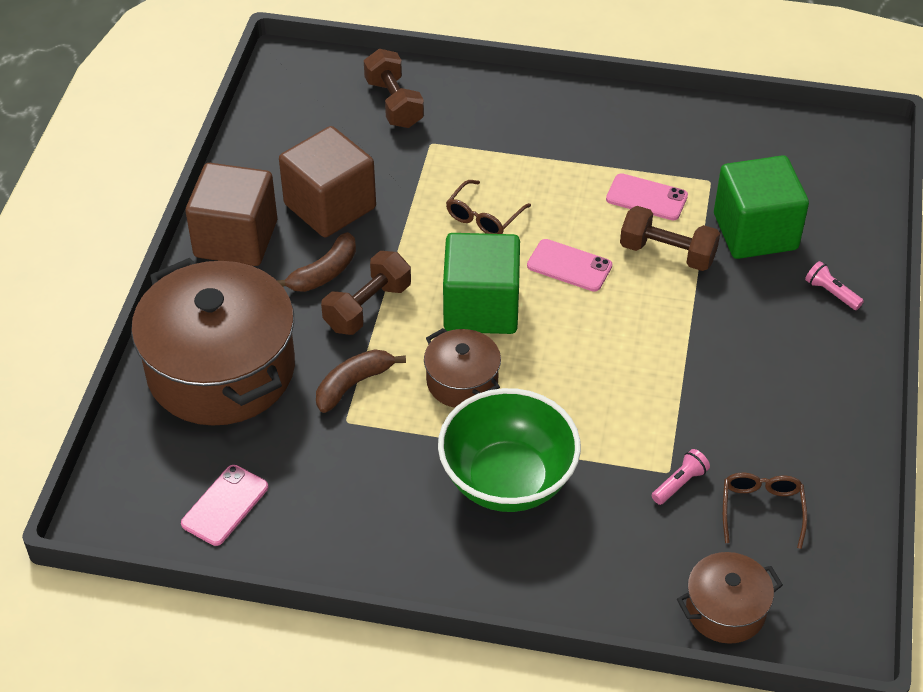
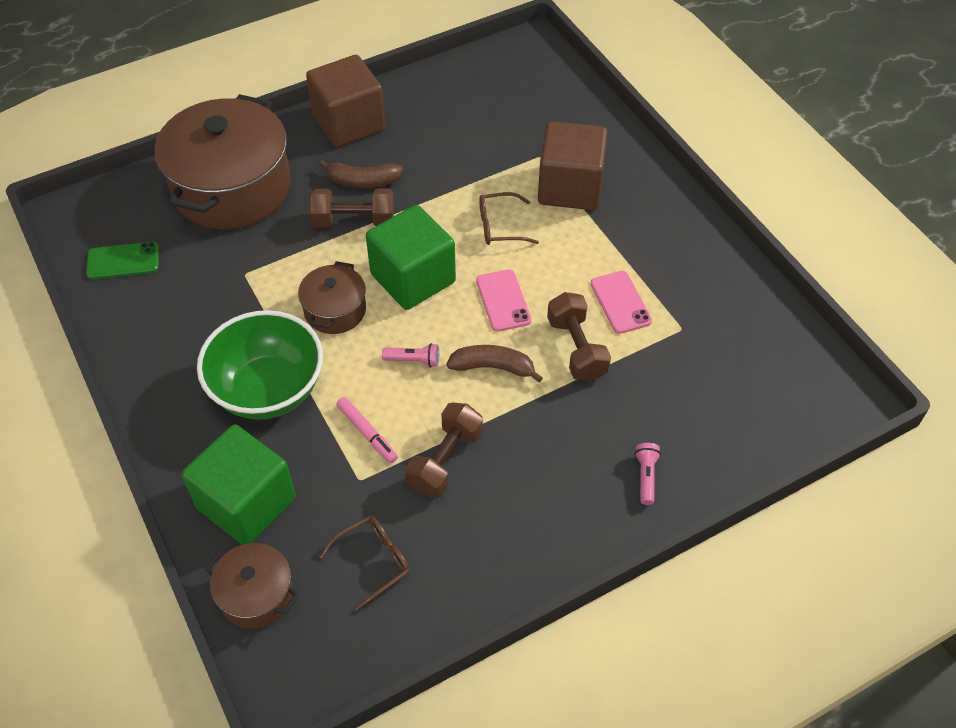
camera: 50 degrees right, 5 degrees up
(225, 505) = (123, 261): pink phone -> green phone
(330, 206) = (425, 146): brown cube -> brown cube (570, 187)
(353, 384) = (279, 257): brown banana -> brown banana (493, 367)
(394, 103) = (555, 115): brown dumbbell -> brown dumbbell (445, 461)
(624, 438) = (367, 433): none -> pink marker
(680, 483) = (354, 493): pink flashlight -> pink flashlight (414, 360)
(755, 232) = (658, 388): green cube -> green cube (246, 503)

